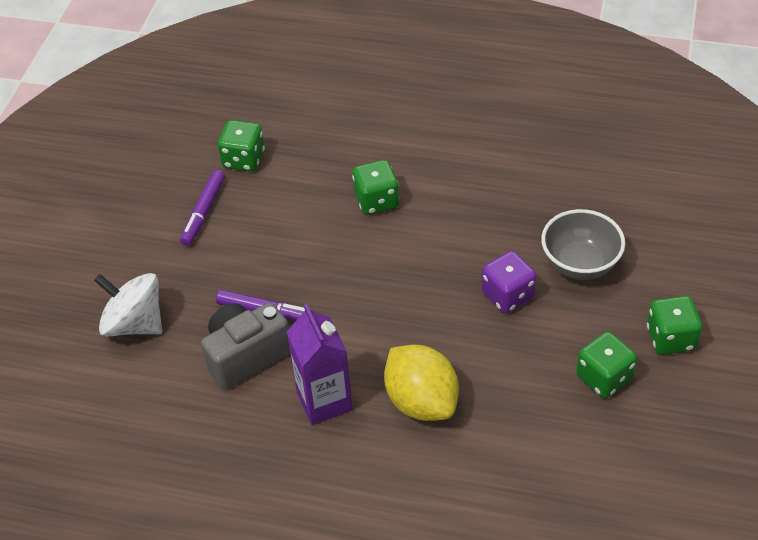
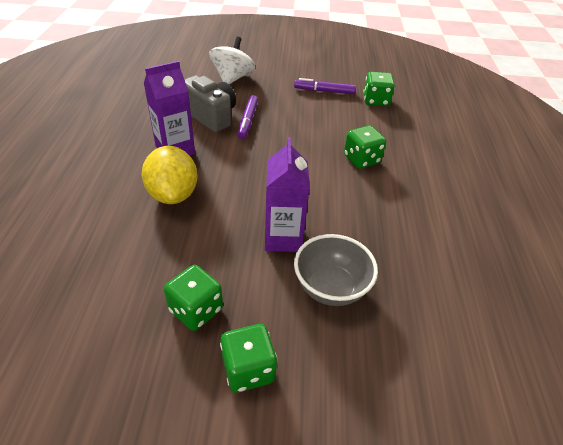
camera: 75 degrees right, 5 degrees down
(421, 401) = (173, 194): yellow lemon -> yellow lemon turned 60 degrees counterclockwise
(507, 295) = (283, 238): purple dice -> purple carton

